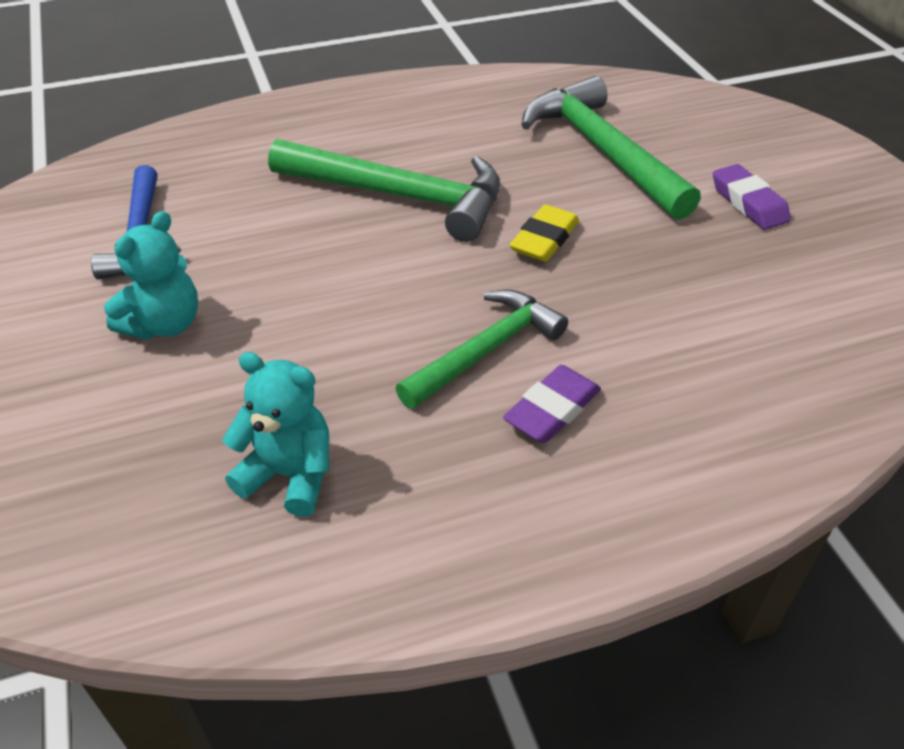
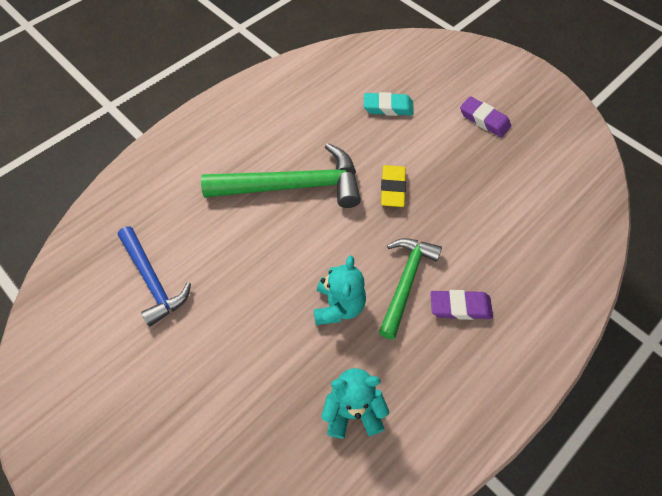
camera: 25 degrees left, 15 degrees up
(164, 324) = (214, 341): turquoise teddy bear -> turquoise teddy bear (338, 306)
(552, 409) = (460, 307): purple eraser -> purple eraser turned 75 degrees clockwise
(602, 151) = (388, 107): green hammer -> turquoise eraser

